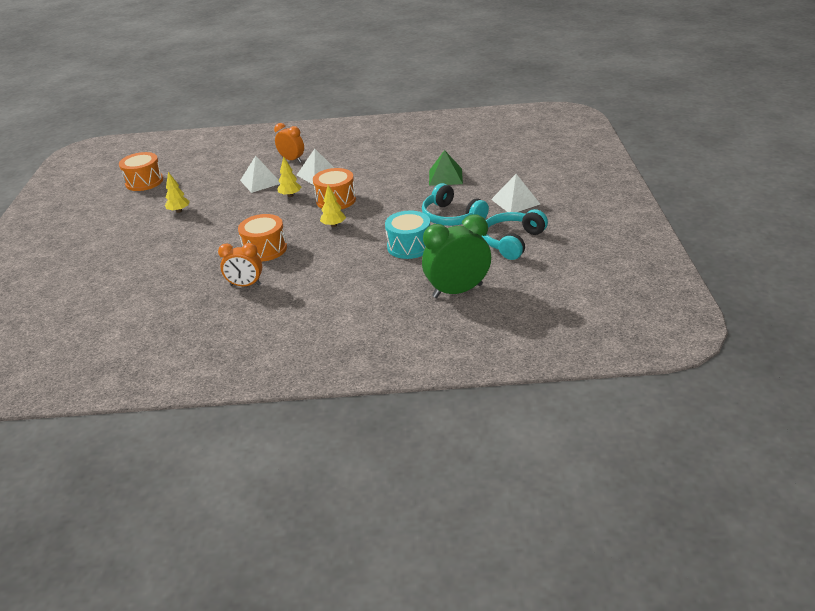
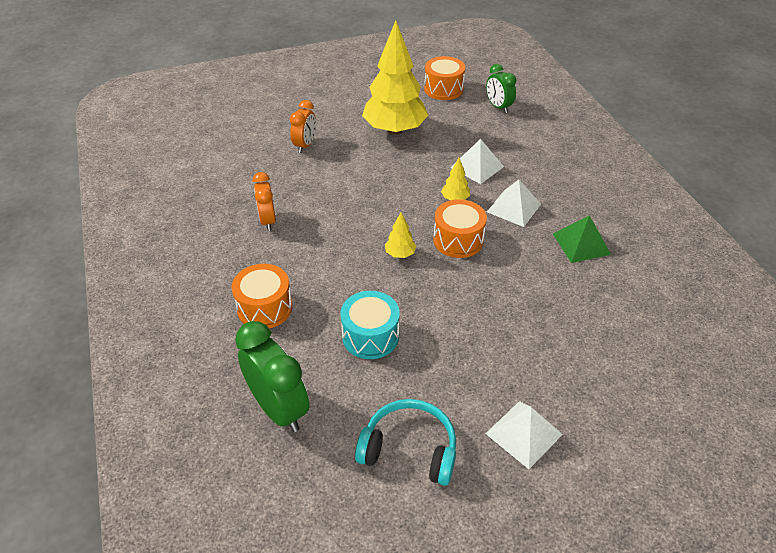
camera: 70 degrees right, 10 degrees up
(179, 211) = (395, 130): yellow tree -> yellow tree, size x2.48
(195, 162) = (498, 107): none -> green clock
(265, 249) = (337, 214): orange drum -> orange drum (265, 308)
(292, 160) = (539, 175): orange clock -> orange clock (305, 145)
(445, 177) = (562, 333): green pyramid -> green pyramid (581, 244)
(452, 217) = (454, 365): turquoise headphones -> none

